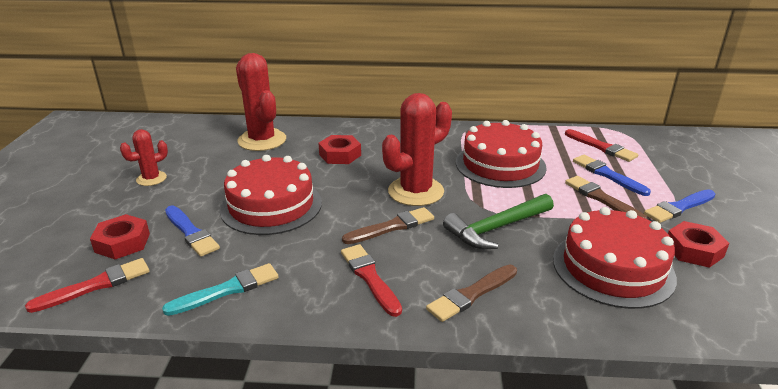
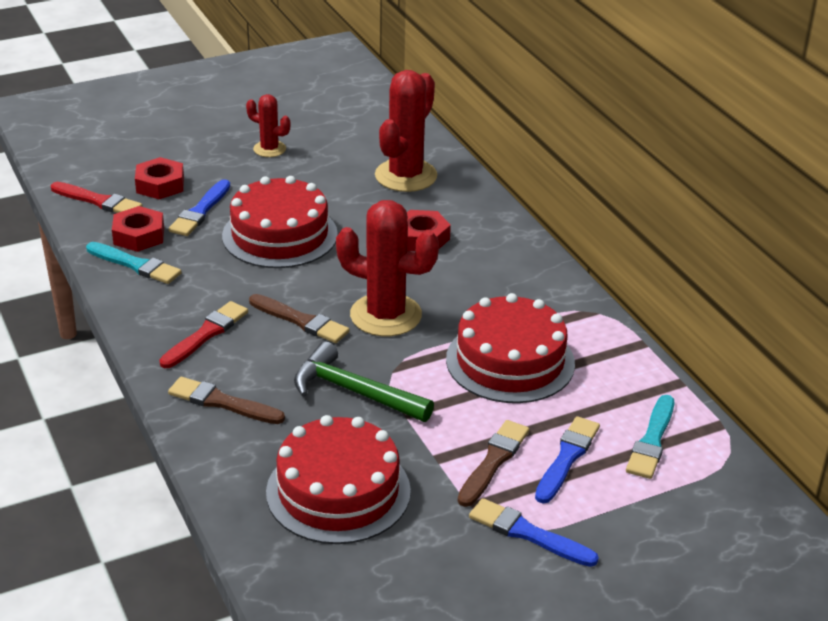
camera: 60 degrees right, 5 degrees up
(601, 147) = (652, 440): red brush -> turquoise brush
(694, 250) = (426, 554): red nut -> red nut (139, 236)

